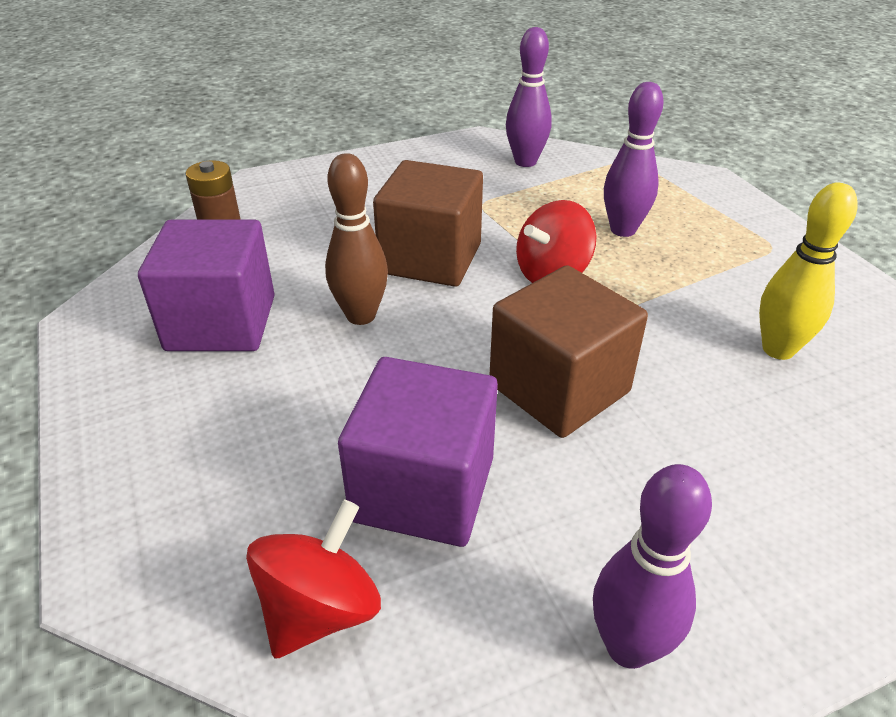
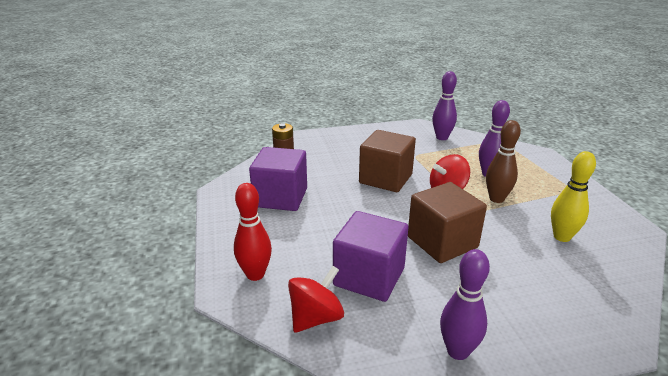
camera: 10 degrees right, 10 degrees down
(177, 518) = (255, 274): none -> red bowling pin
(361, 316) = (348, 201): brown bowling pin -> brown bowling pin (496, 199)

